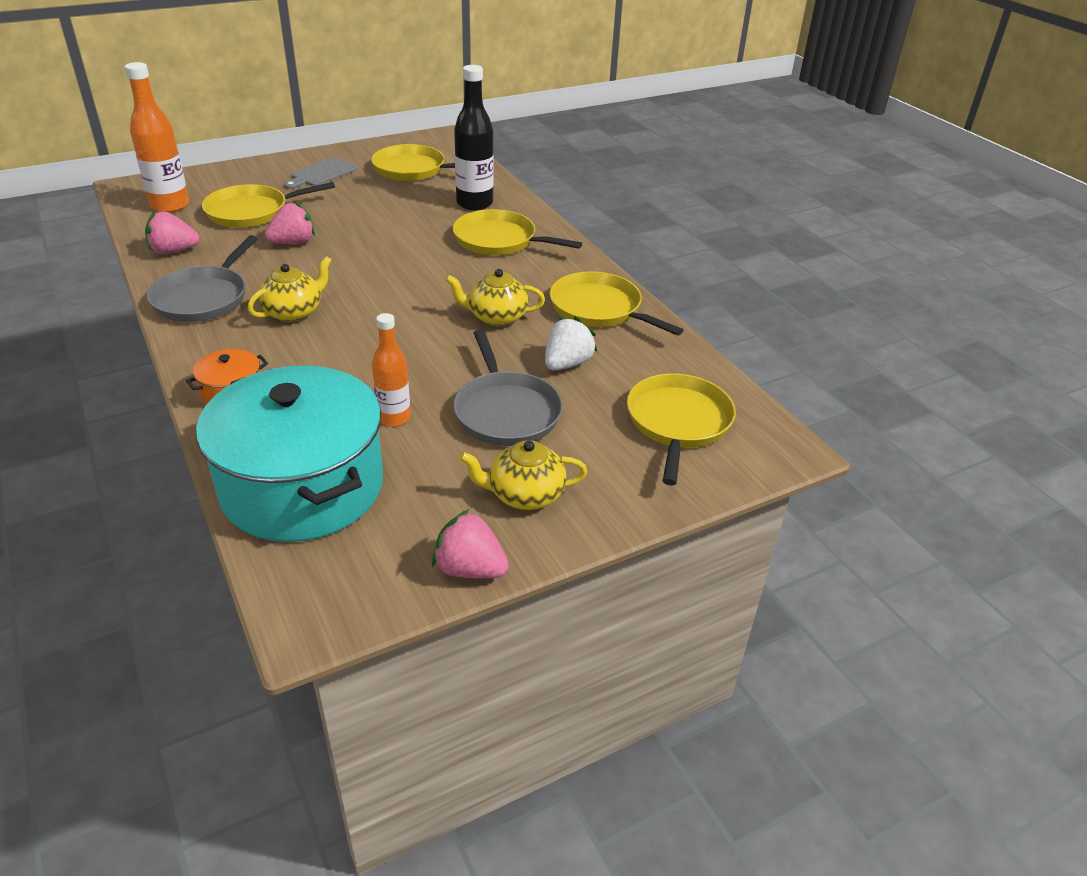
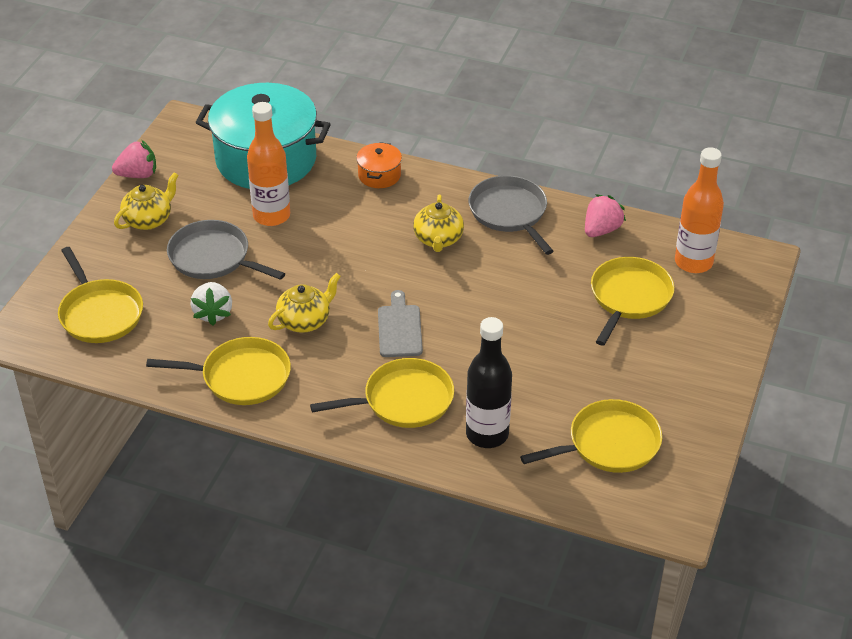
camera: 140 degrees right, 5 degrees up
(293, 243) = (543, 290): pink strawberry -> none
(322, 174) = (667, 379): grey cutting board -> grey cutting board (399, 328)
(394, 418) = (271, 216): orange bottle -> orange bottle, size x1.59

